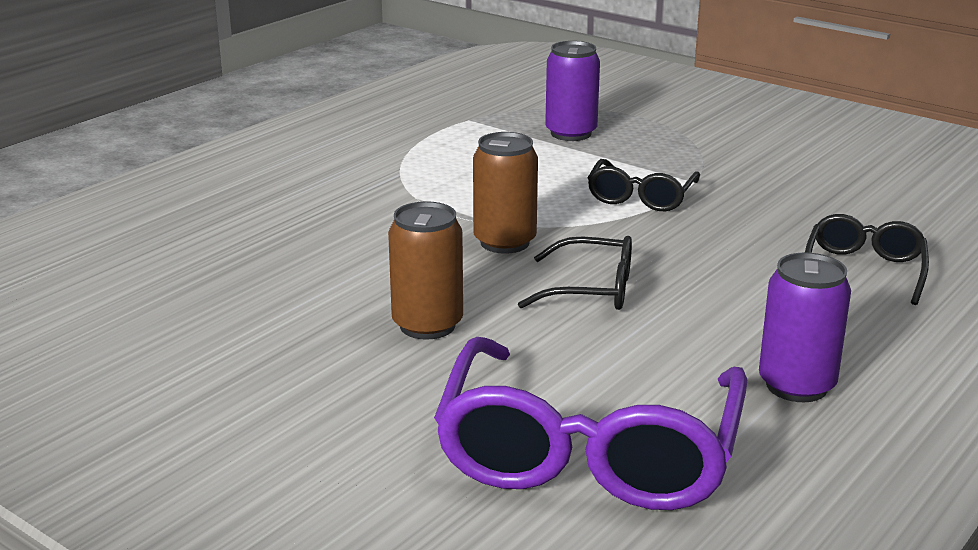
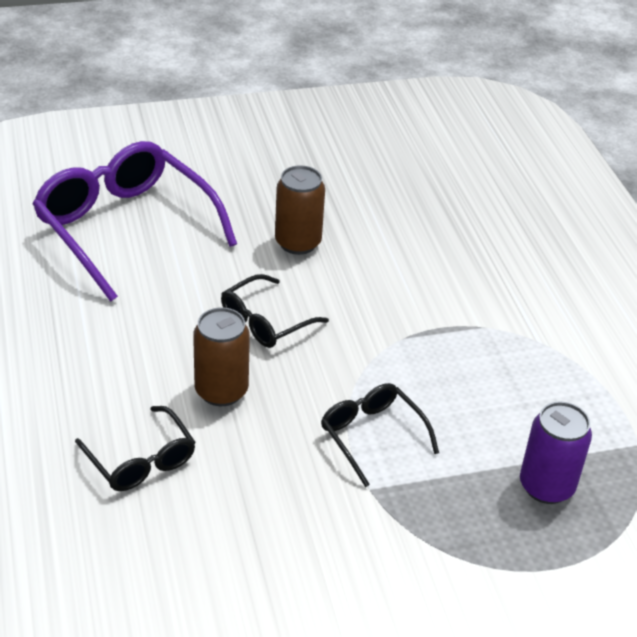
camera: 125 degrees right, 15 degrees up
(504, 242) = (368, 325): brown can -> brown can (221, 391)
(796, 385) = (80, 326): purple can -> none

